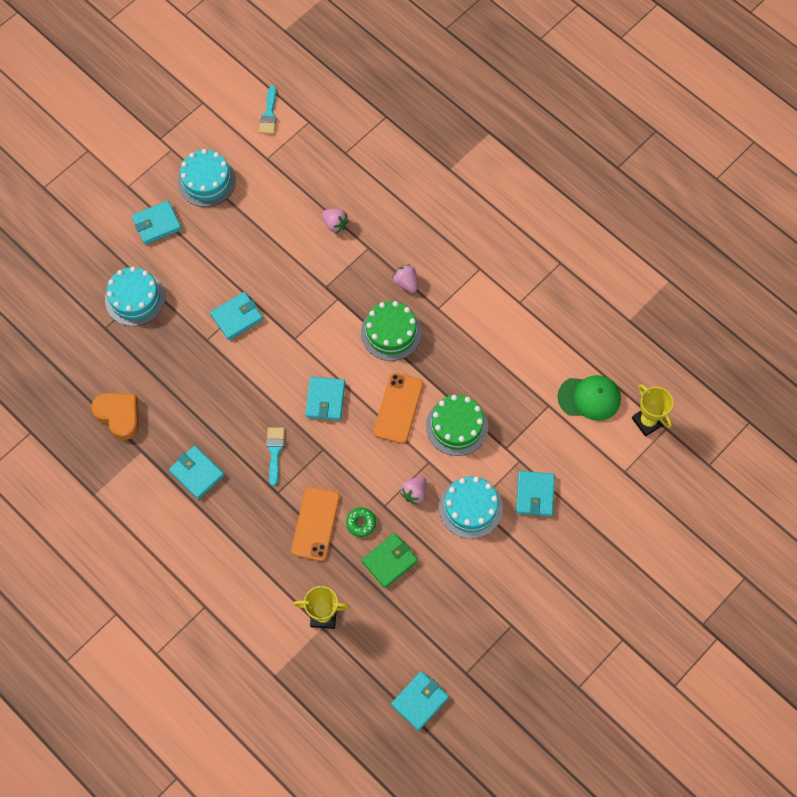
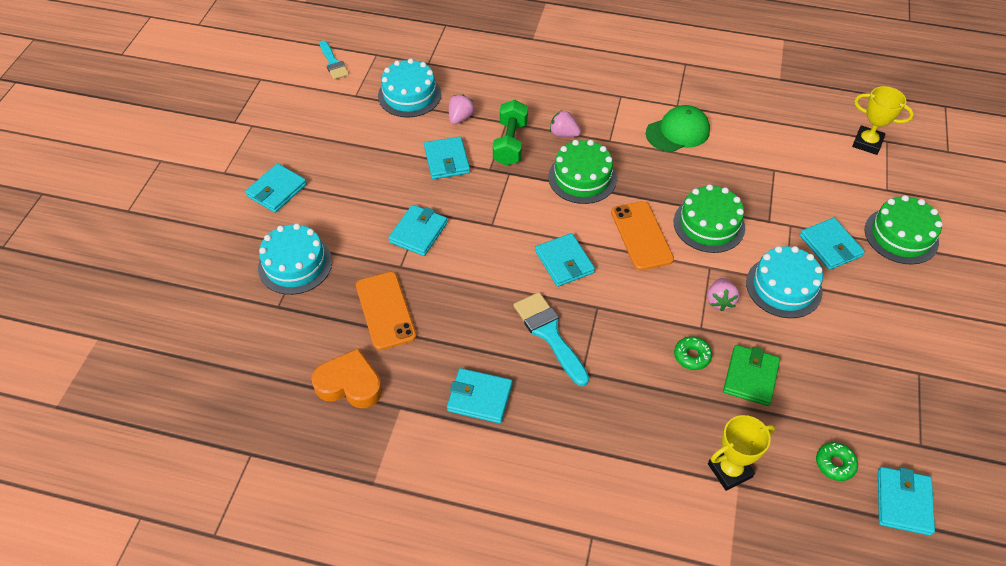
camera: 30 degrees left, 15 degrees down
(206, 181) = (306, 135): turquoise cake -> turquoise cake (409, 95)
(275, 451) = (549, 334): turquoise brush -> turquoise brush, size x1.51
(298, 261) = (447, 160): none -> turquoise wallet
(315, 523) = (646, 381): orange phone -> orange phone (385, 310)
(335, 224) = (460, 118): pink strawberry -> pink strawberry turned 75 degrees counterclockwise
(358, 270) = (510, 143): none -> green dumbbell
(396, 651) = (835, 464): none -> green donut
(589, 398) = (803, 148): green cap -> green cap (678, 132)
(598, 516) = (901, 235): none -> green cake

